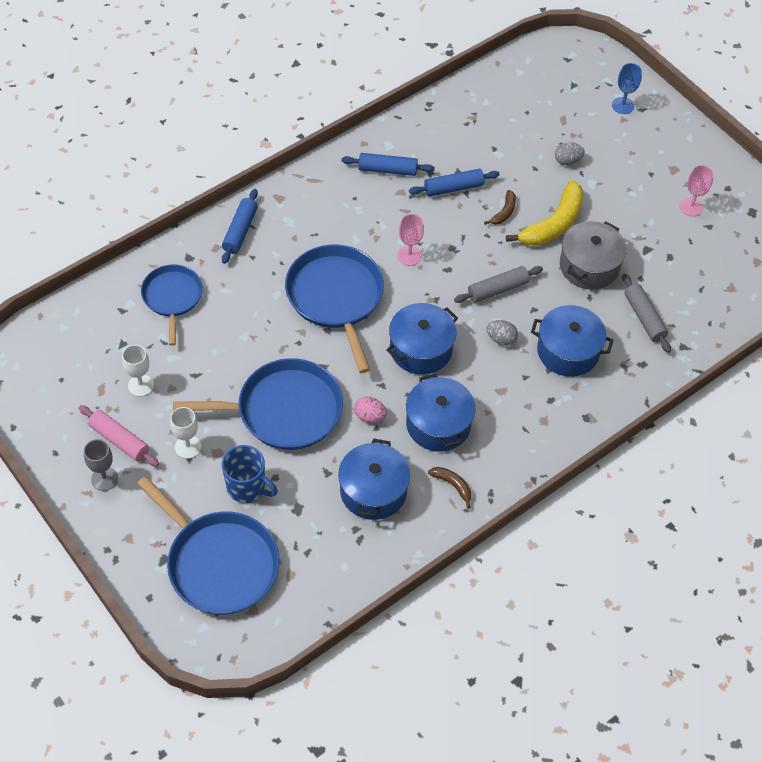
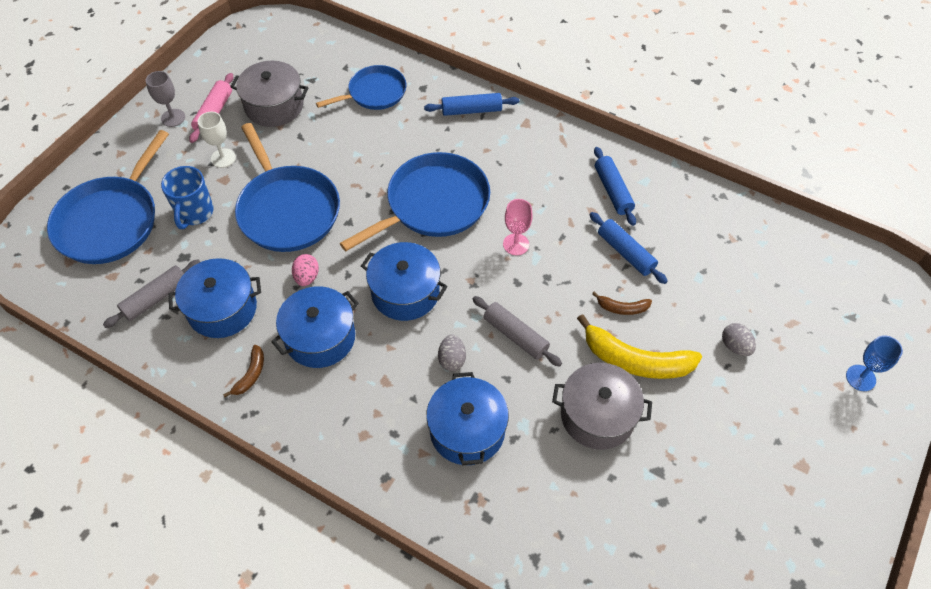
camera: 70 degrees right, 0 degrees up
(141, 385) = (274, 106): white goblet -> grey pot
(644, 318) = (555, 499): grey rolling pin -> grey rolling pin (156, 298)
(691, 207) = (756, 504): pink goblet -> none

